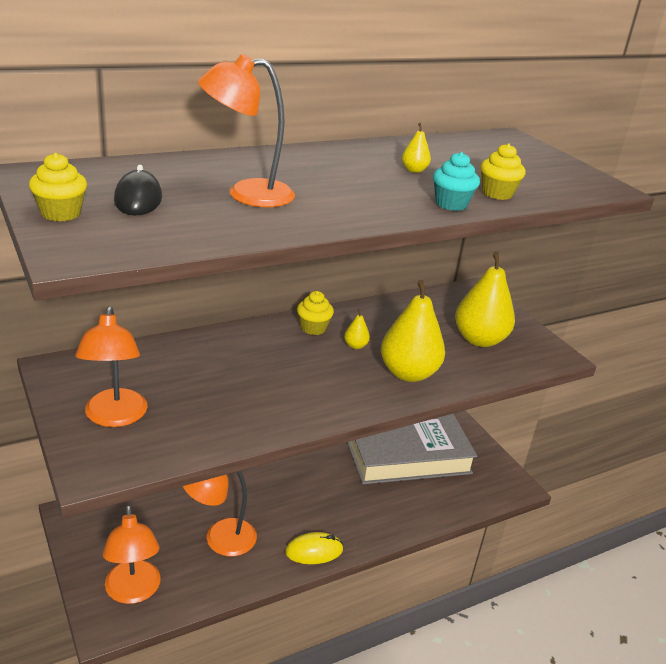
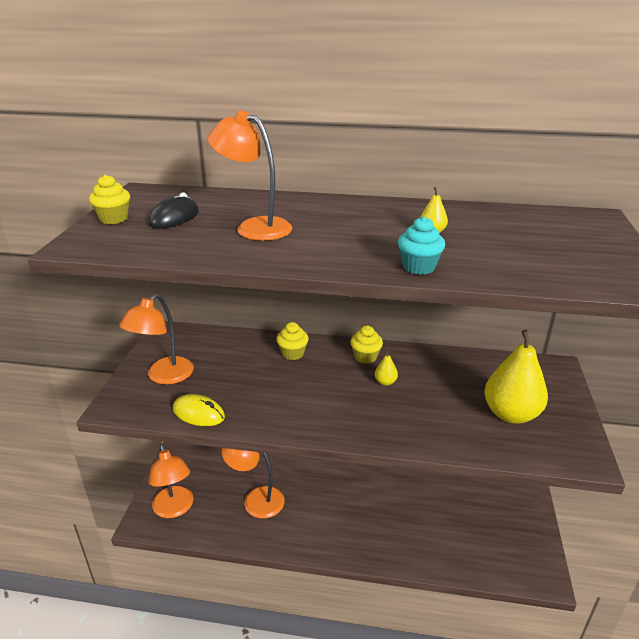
camera: 40 degrees right, 0 degrees up
(133, 592) = (175, 509): orange lamp -> orange lamp turned 45 degrees counterclockwise
(314, 551) = (313, 542): yellow mouse -> yellow mouse (198, 413)
(406, 453) = (456, 498): grey book -> none
(408, 373) = (407, 420): yellow pear -> none
(497, 193) = (486, 267): yellow cupcake -> yellow cupcake (292, 353)

